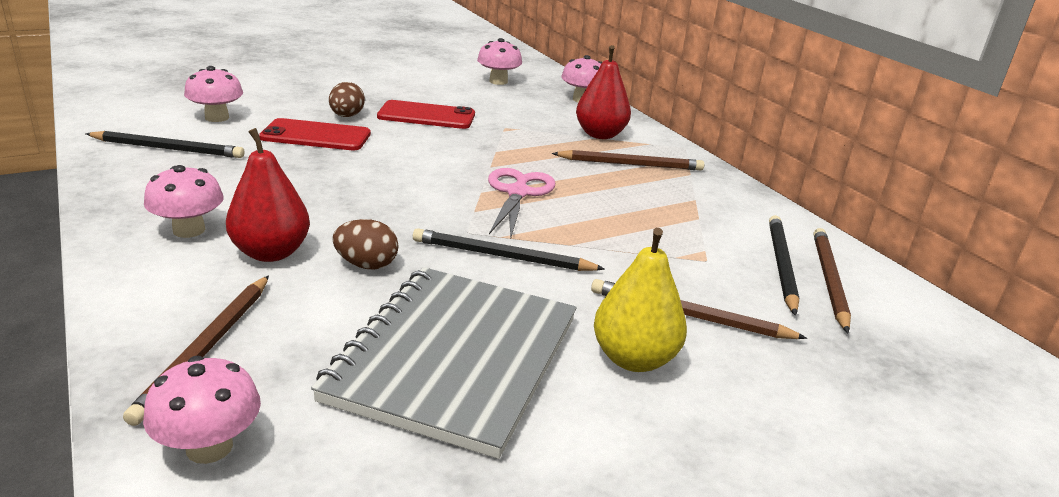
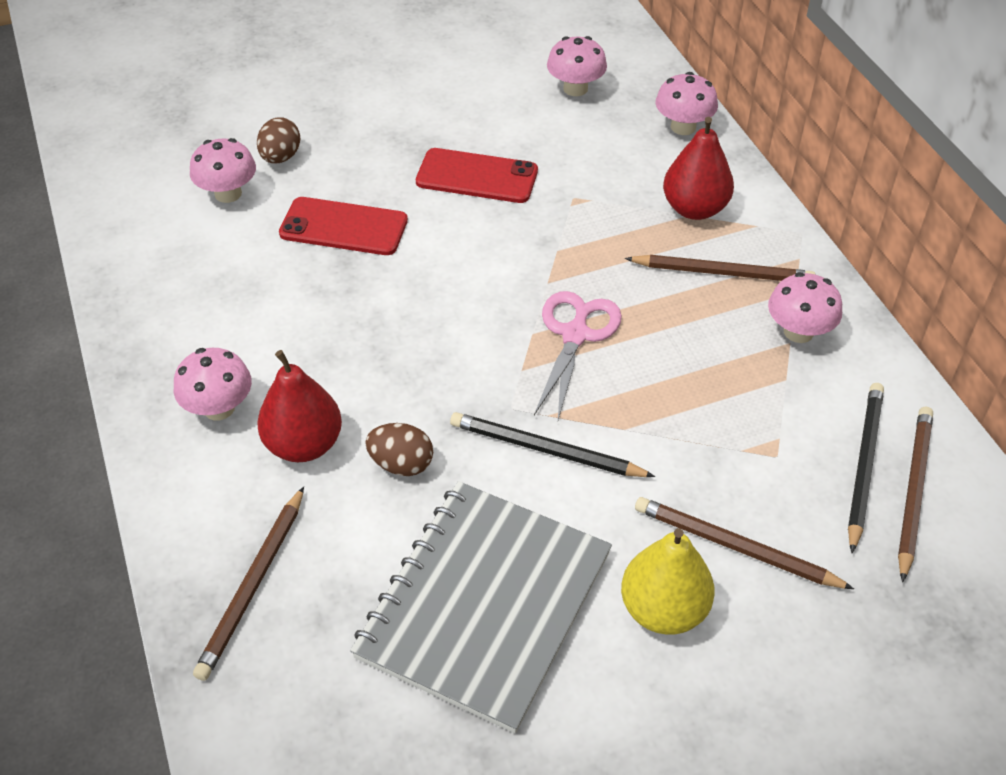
camera: 10 degrees right, 20 degrees up
(168, 149) = (181, 260): black pencil -> none
(209, 447) = (267, 707): pink mushroom -> pink mushroom (798, 332)
(347, 116) = (379, 182): brown egg -> brown egg (280, 157)

